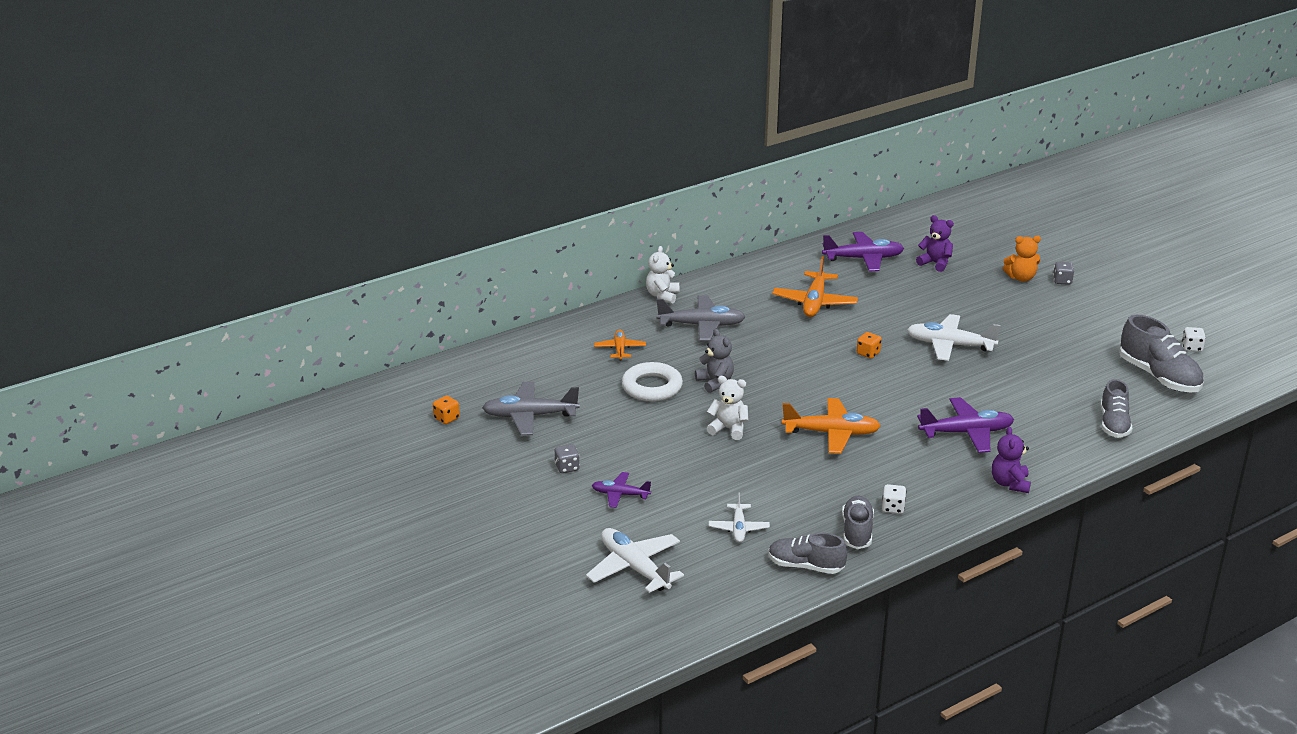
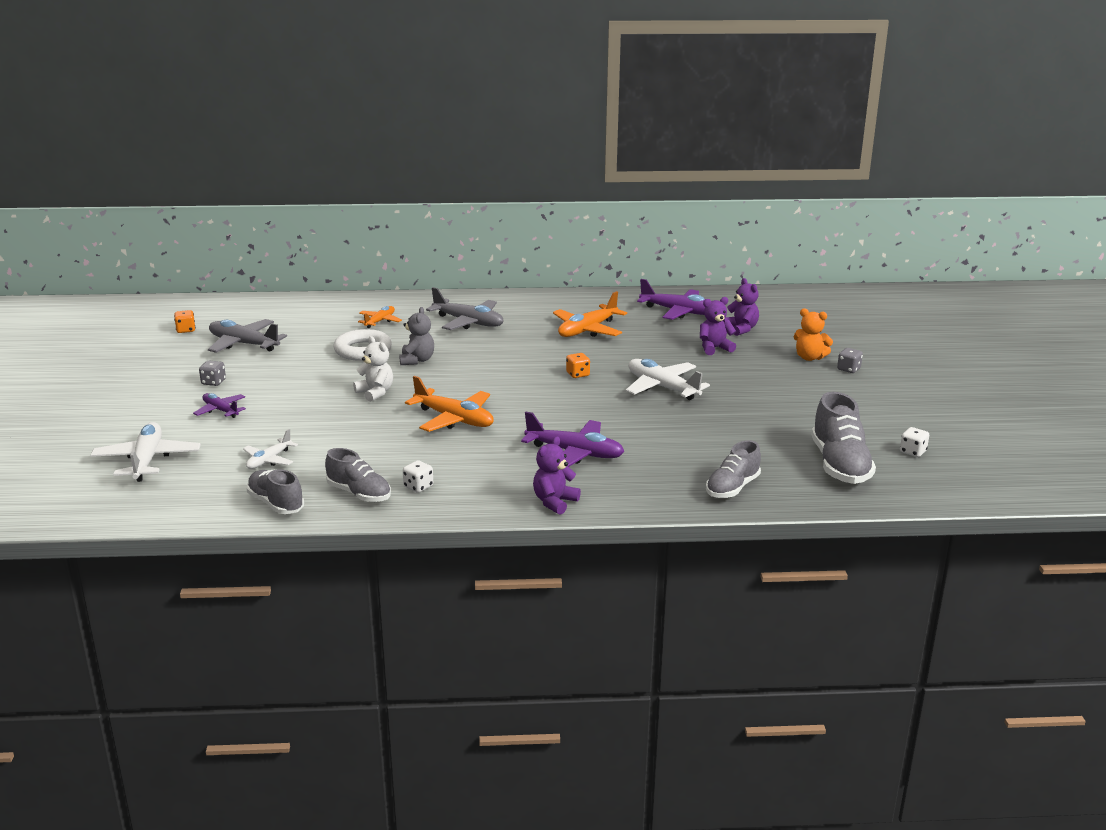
camera: 30 degrees right, 5 degrees down
(662, 296) = (469, 297): white teddy bear -> none
(857, 532) = (359, 494): grey shoe -> grey shoe turned 90 degrees clockwise
(939, 291) = (714, 348): none -> purple teddy bear

